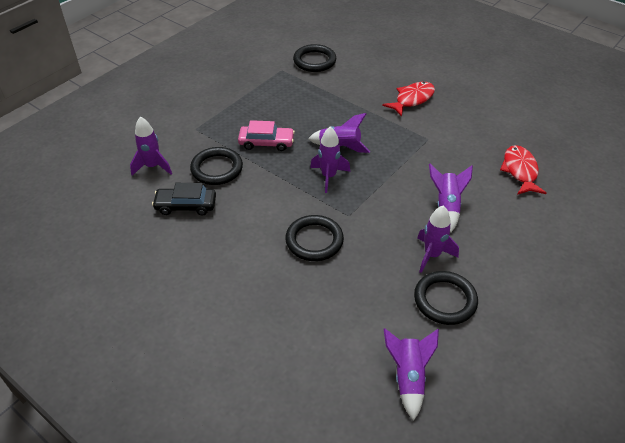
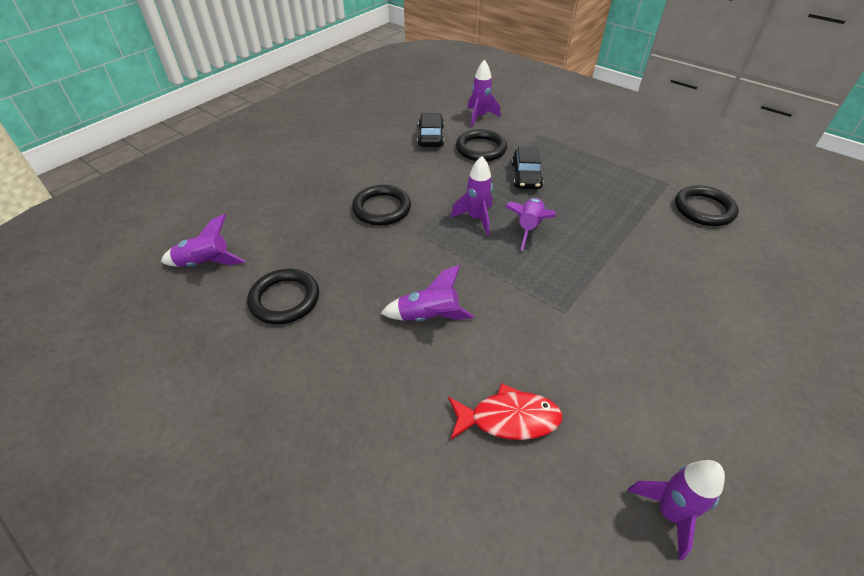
camera: 90 degrees right, 0 degrees up
(266, 142) = (526, 176): pink car -> black car
(412, 99) = (655, 302): red fish -> none
(432, 255) = (350, 295): purple rocket -> purple rocket (669, 513)

